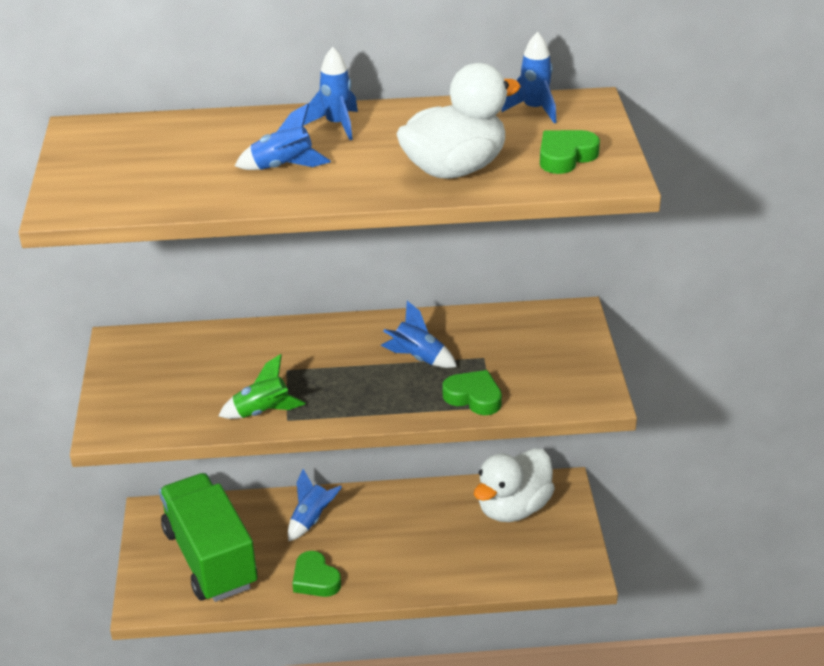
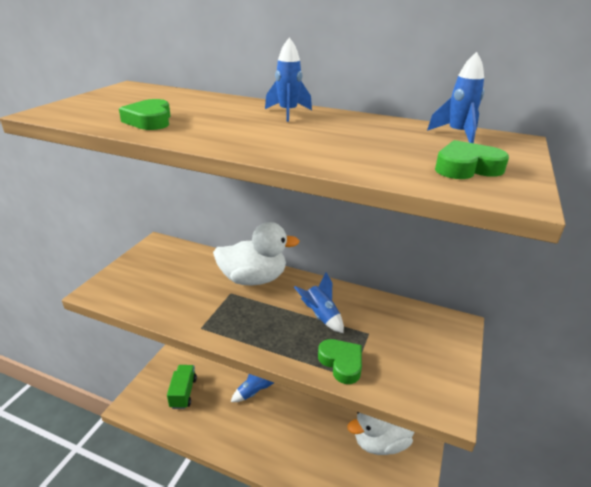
camera: 25 degrees right, 5 degrees down
(210, 558) = (183, 393): green truck -> green truck, size x0.52
(263, 412) = (191, 316): green rocket -> none
(283, 167) = (218, 124): blue rocket -> none
(315, 579) = (228, 436): green heart -> green heart (150, 121)
(455, 169) = (351, 153): white duck -> white duck (253, 279)

